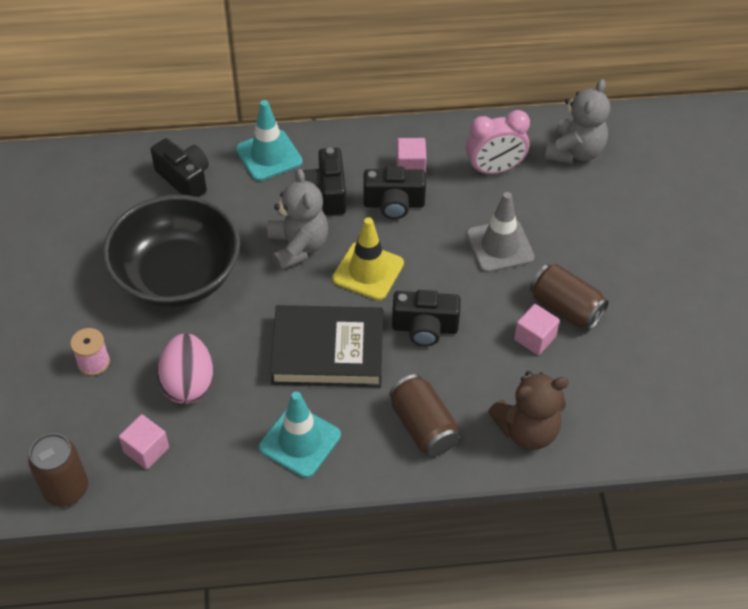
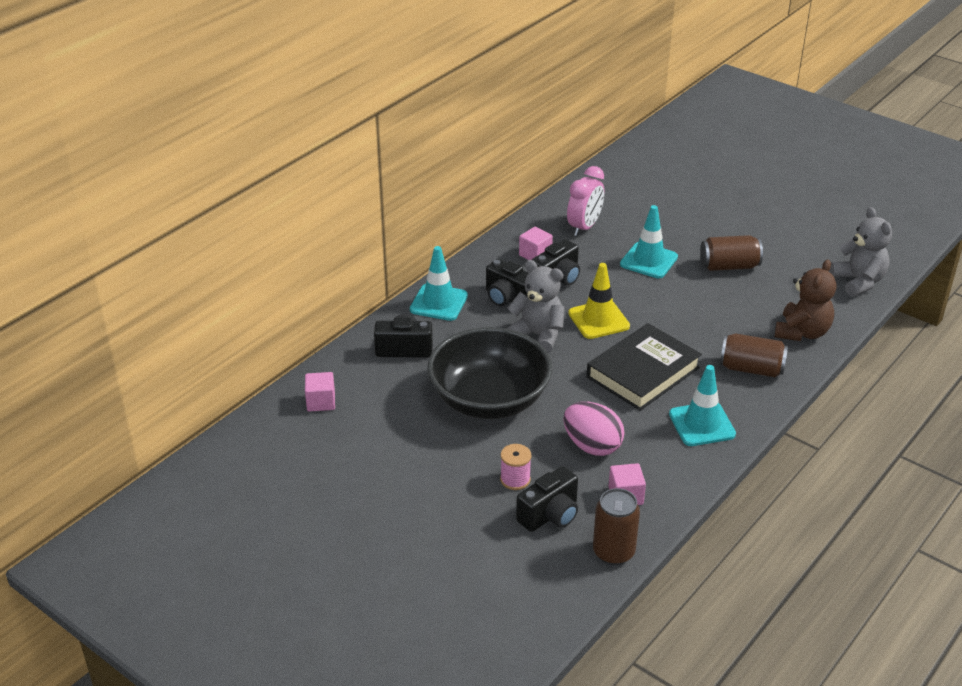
camera: 45 degrees left, 15 degrees down
(424, 328) = (675, 325): black camera -> black camera (550, 515)
(499, 246) = (648, 261): grey traffic cone -> turquoise traffic cone
(534, 338) = (737, 290): pink cube -> pink cube (321, 402)
(574, 152) = (613, 193): grey teddy bear -> grey teddy bear (858, 282)

